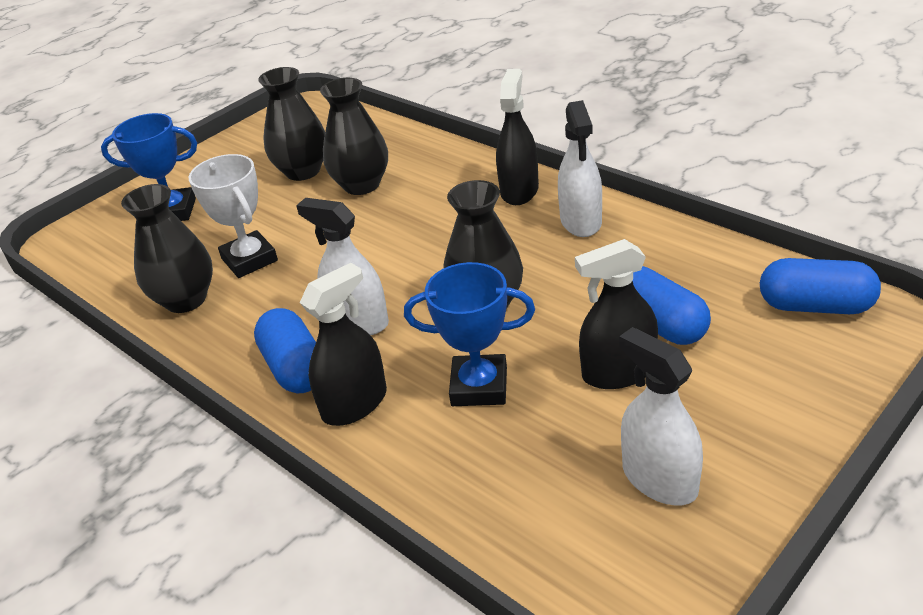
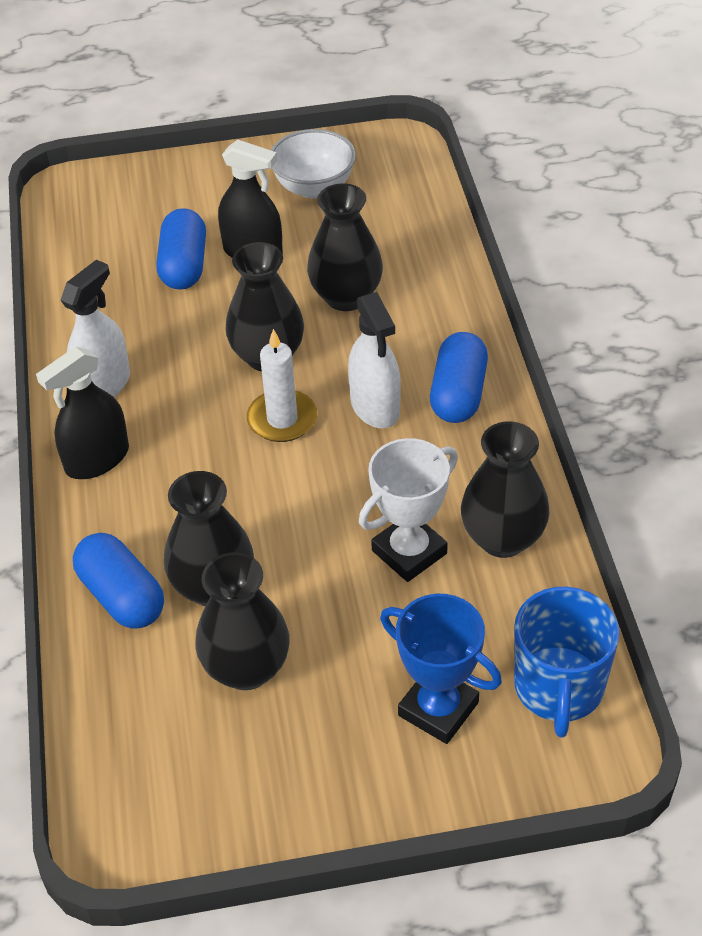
camera: 145 degrees left, 10 degrees up
(100, 254) = (558, 688): none -> blue mug
(249, 260) = (409, 552): white trophy -> white trophy turned 45 degrees clockwise
(354, 404) = (439, 336): black spray bottle -> none
(422, 275) = (282, 419): none -> white candle
(479, 386) = (346, 297): blue trophy -> black vase
(659, 479) = (314, 187): white spray bottle -> white bowl
(815, 306) = (83, 217): blue capsule -> blue capsule (122, 596)

